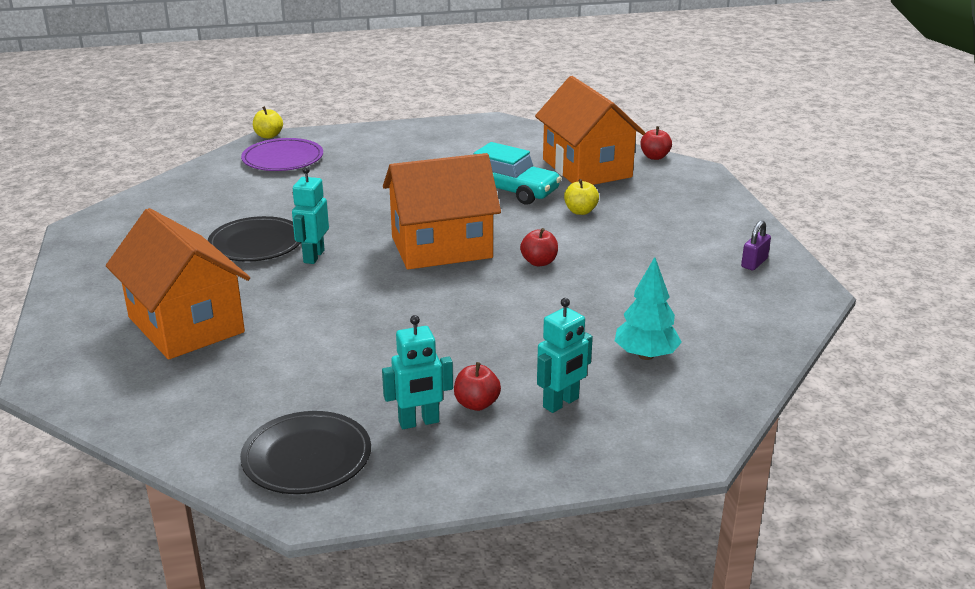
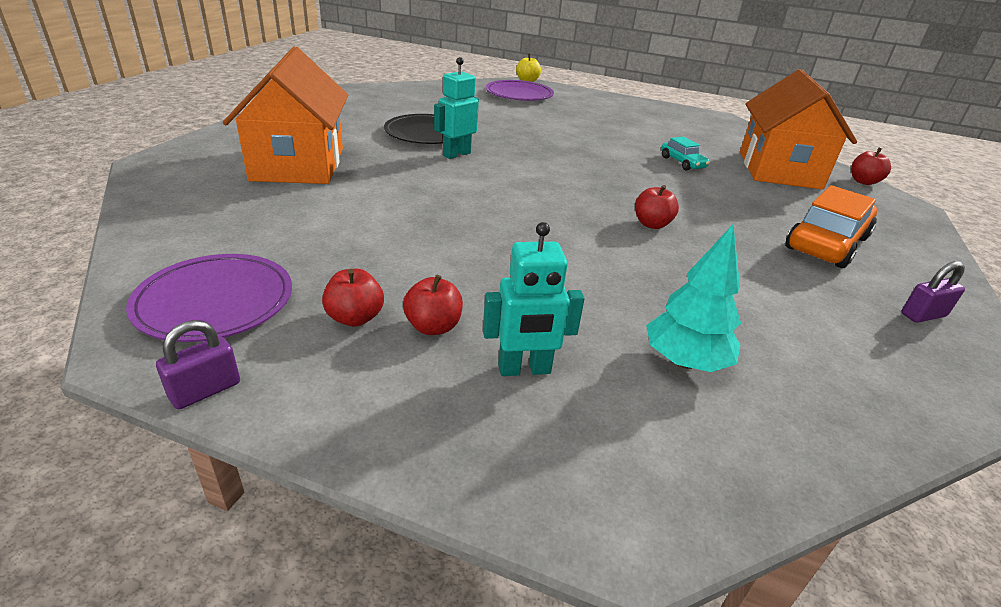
camera: 30 degrees right, 5 degrees up
(307, 457) = (215, 302): black plate -> purple plate
(389, 504) = (205, 390): none -> purple padlock
(419, 422) = (355, 318): turquoise robot -> red apple
(441, 247) = (570, 182): orange house -> none
(508, 190) = (682, 163): turquoise car -> turquoise car, size x0.52
(580, 211) = (739, 199): yellow apple -> none
(666, 229) = (826, 243): none -> orange car

